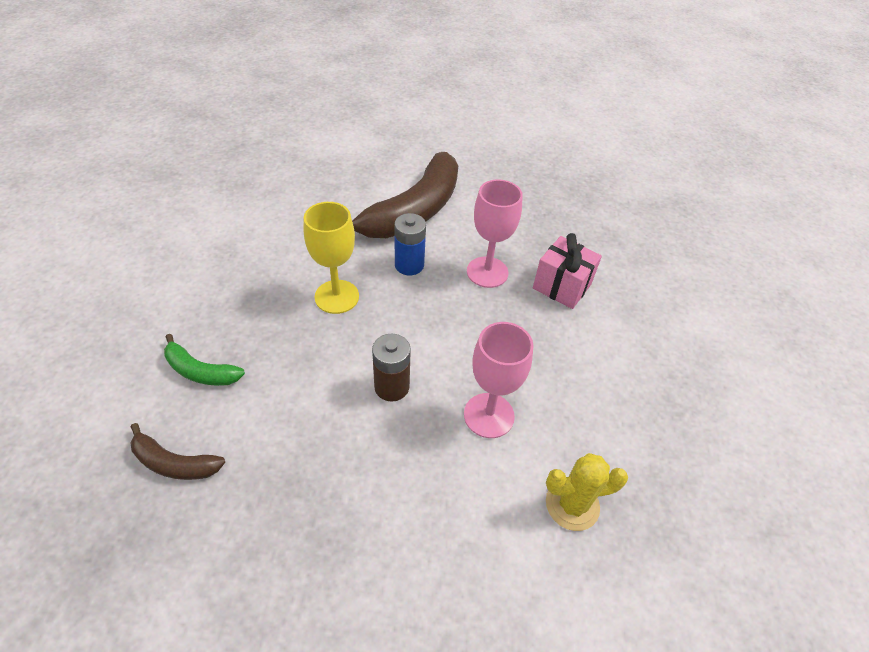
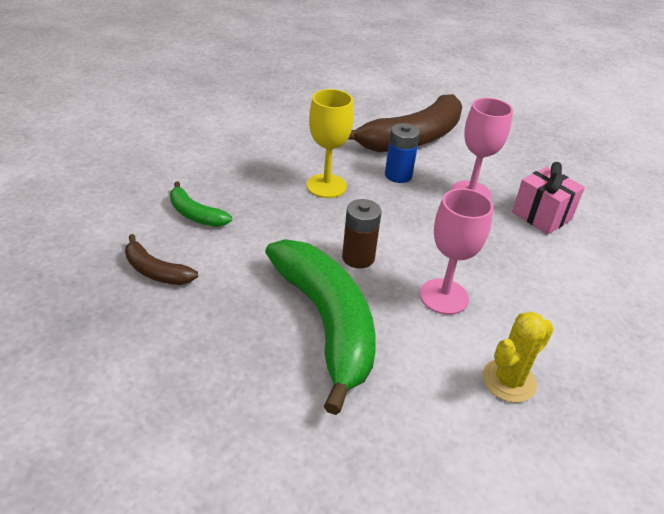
camera: 15 degrees right, 10 degrees down
(378, 482) = (326, 323): none -> green banana
(572, 504) = (509, 381): yellow cactus -> yellow cactus turned 45 degrees counterclockwise

